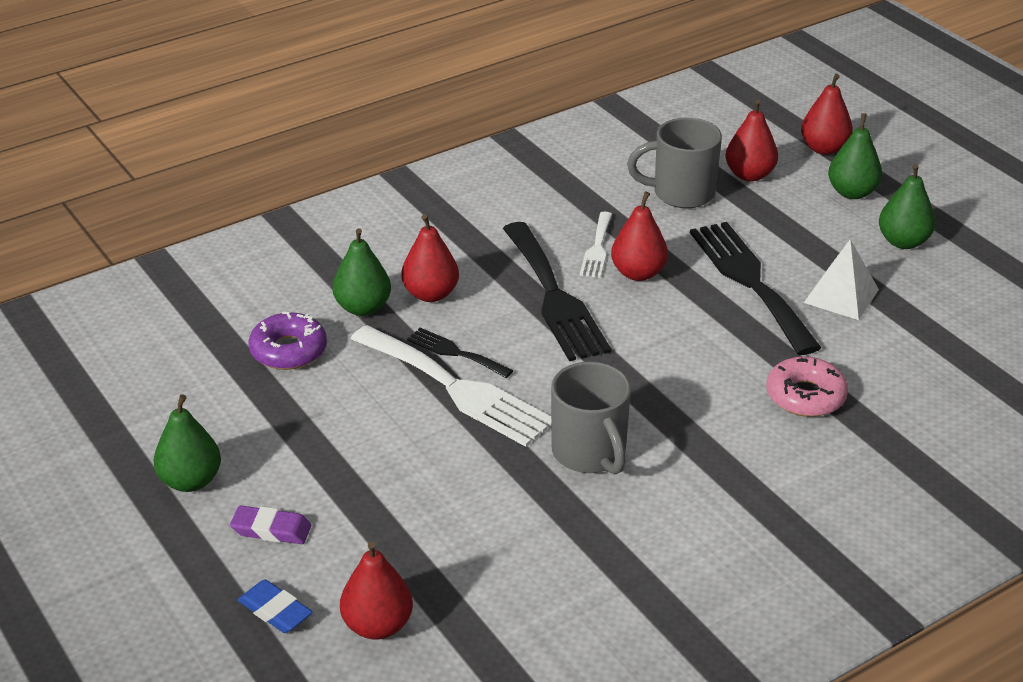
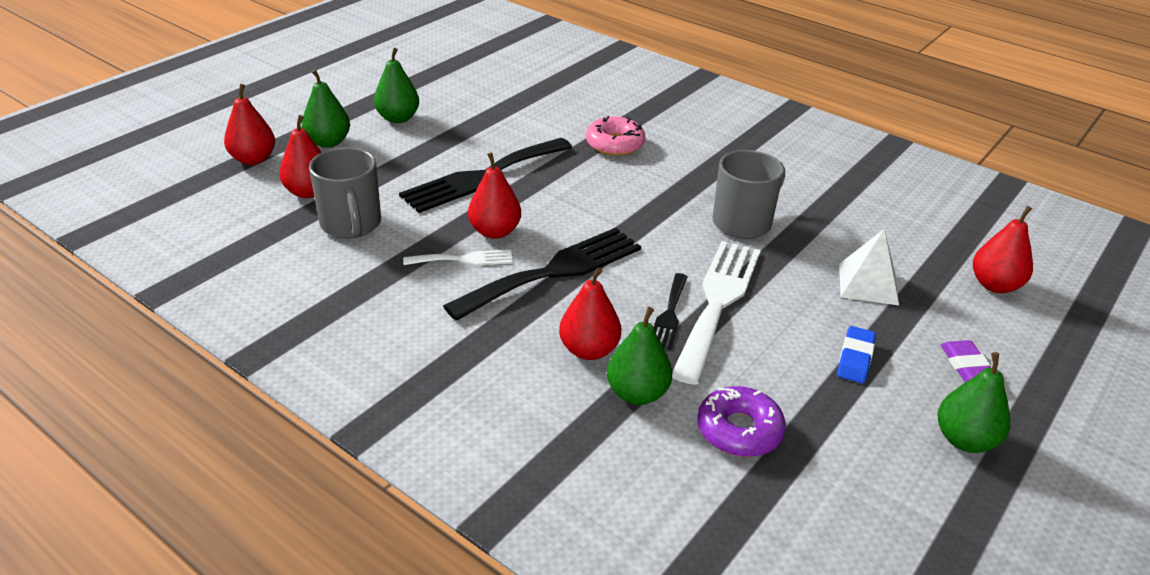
camera: 110 degrees left, 0 degrees up
(275, 611) = (1036, 339): blue eraser -> blue eraser (855, 358)
(841, 296) = (484, 138): white pyramid -> white pyramid (868, 284)

